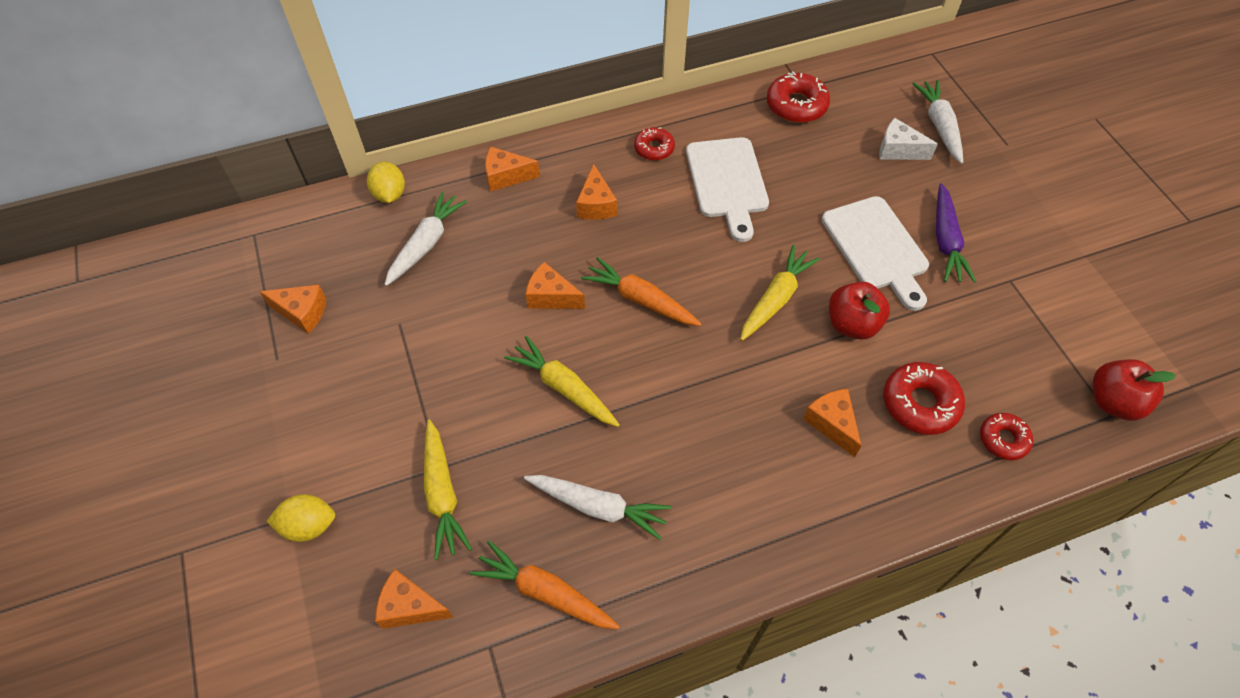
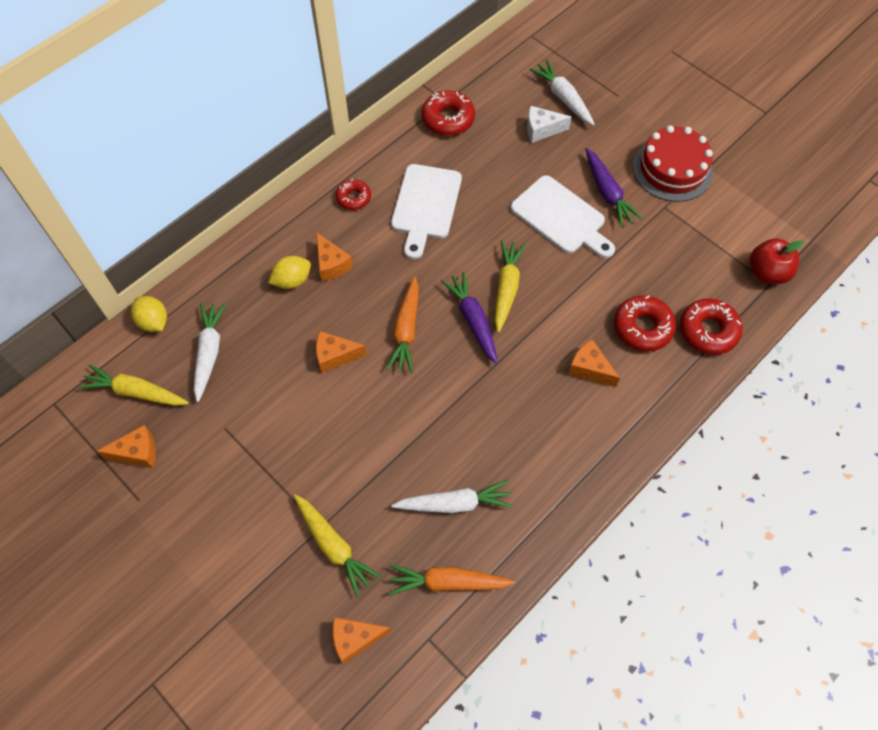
camera: 25 degrees left, 5 degrees up
(309, 525) = (243, 617): yellow lemon -> yellow lemon (292, 281)
(506, 176) = (244, 268): orange cheese -> none
(564, 388) = (383, 425): yellow carrot -> yellow carrot (136, 392)
(641, 300) = (406, 330): orange carrot -> orange carrot turned 90 degrees counterclockwise
(720, 318) = (473, 321): none -> purple carrot
(727, 182) = (425, 206): white cutting board -> white cutting board turned 45 degrees clockwise
(852, 324) = (570, 286): red apple -> none
(1003, 439) = (708, 331): red donut -> red donut, size x1.59
(1039, 243) = (672, 169): none -> red cake

